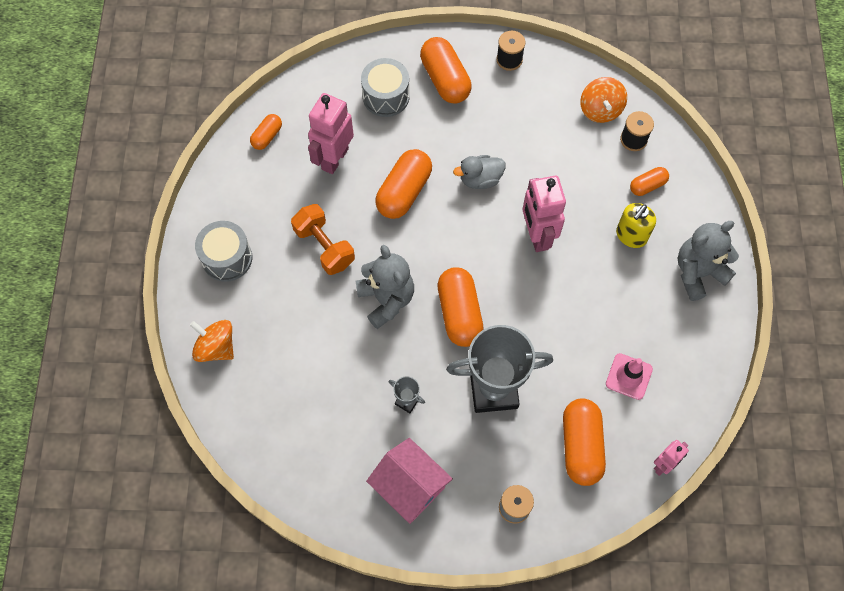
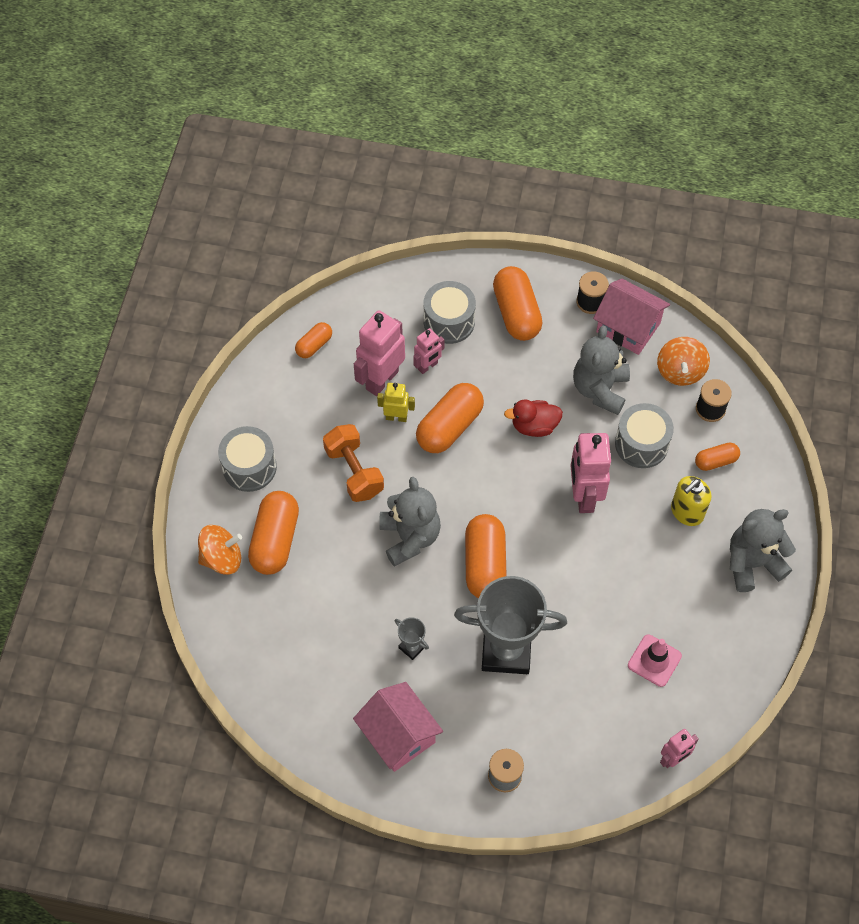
camera: 10 degrees right, 5 degrees down
(216, 347) = (222, 558): orange spinning top -> orange spinning top turned 120 degrees clockwise
(354, 191) = (396, 417): none -> yellow robot
(374, 140) = (428, 366): none -> pink robot
(480, 179) = (534, 426): grey duck -> red duck
(532, 137) = (600, 389): none -> grey teddy bear
(547, 78) = (628, 327): none -> pink house
(579, 181) = (641, 444): none -> grey drum
(581, 446) = (588, 724): orange capsule -> orange capsule (275, 540)

